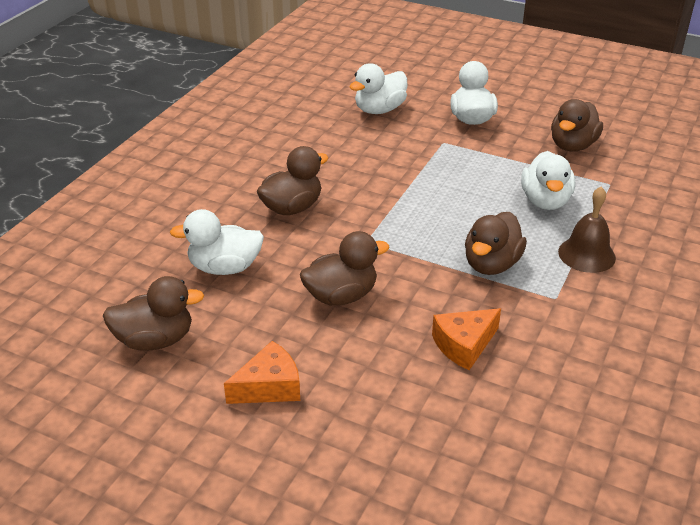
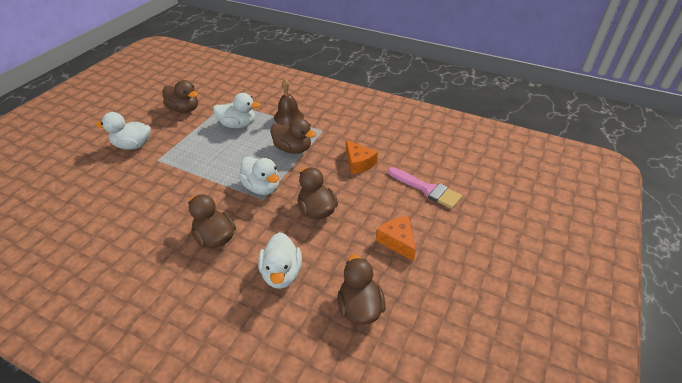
camera: 90 degrees left, 5 degrees up
(379, 110) = (95, 190): white duck -> white duck (262, 187)
(398, 439) = (427, 189): none -> pink brush

